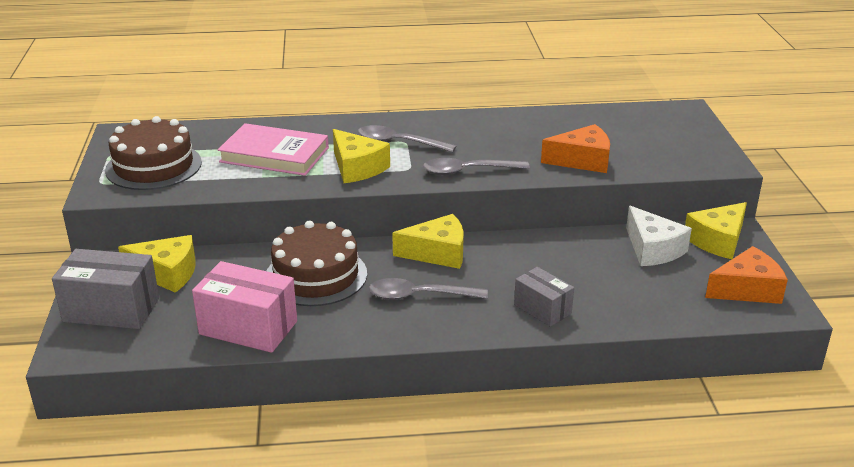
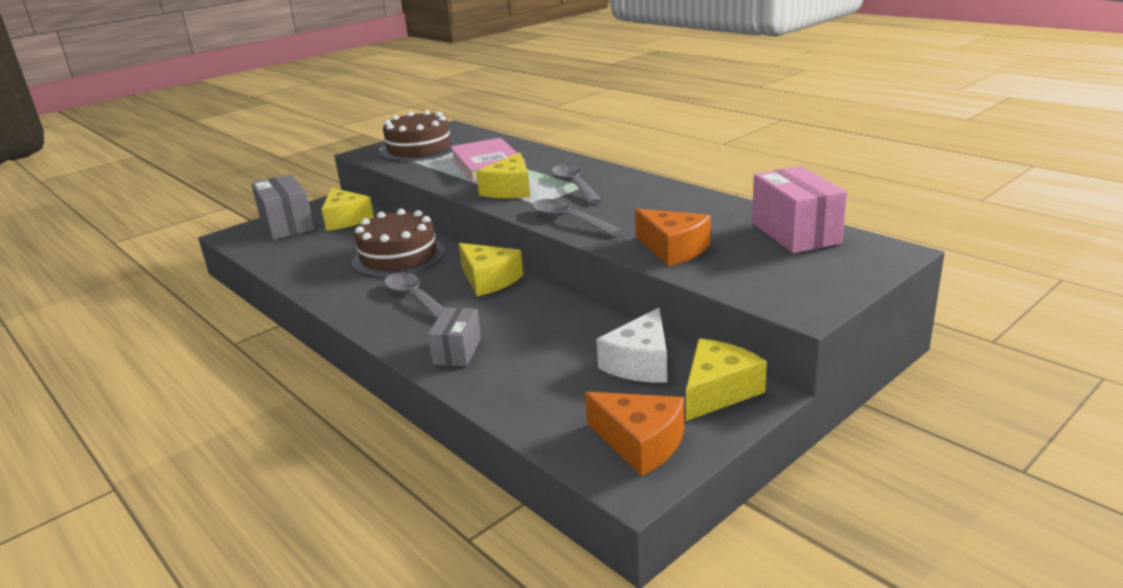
camera: 55 degrees right, 5 degrees down
(248, 328) = (307, 265): pink box -> pink box (795, 233)
(718, 241) = (718, 391): yellow cheese -> yellow cheese turned 120 degrees clockwise

